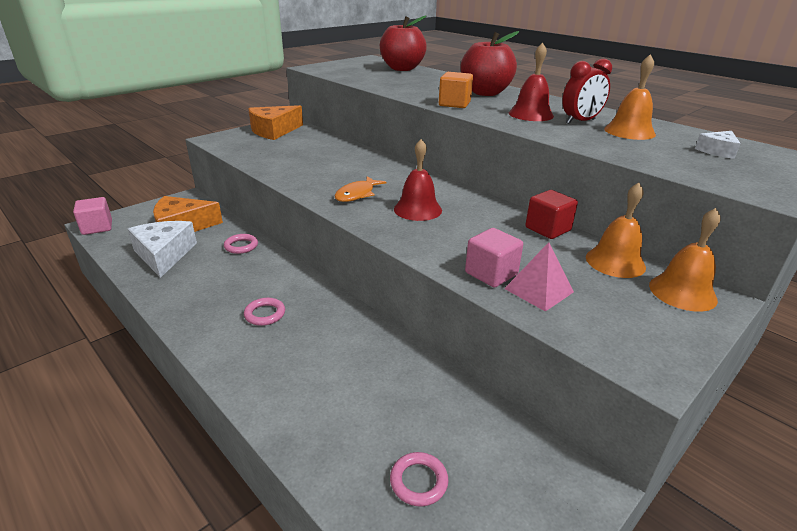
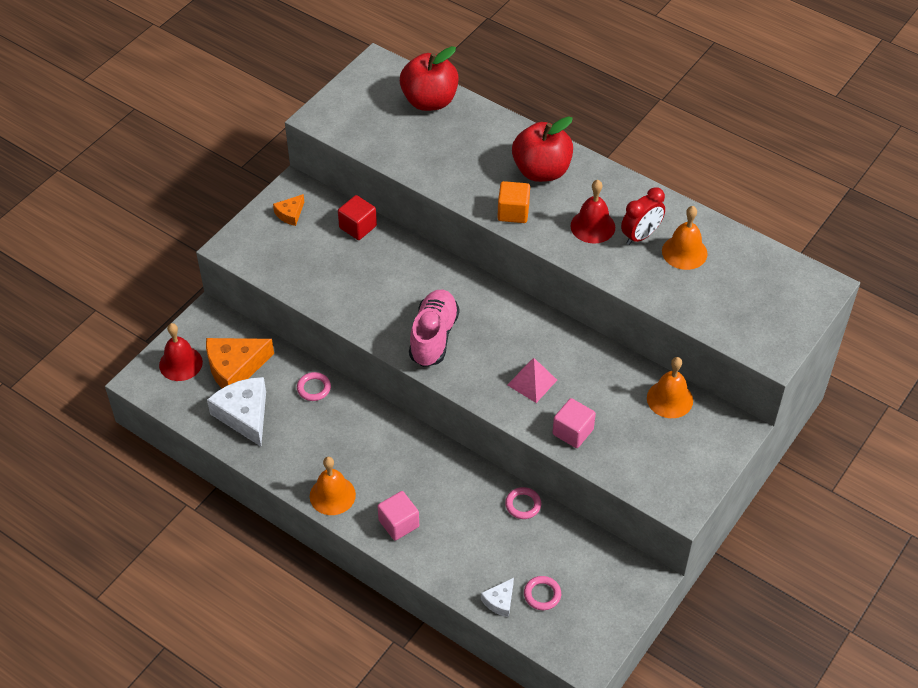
camera: 10 degrees left, 20 degrees up
(97, 227) = (146, 386): pink cube -> pink cube (399, 523)
(265, 314) = (380, 474): pink ring -> pink ring (523, 505)
(274, 131) = (290, 214): orange cheese -> orange cheese, size x0.51
(357, 194) = (433, 337): orange fish -> pink shoe
(417, 209) = (497, 352): red bell -> red bell (180, 363)
(538, 290) = (610, 444): pink pyramid -> pink pyramid (532, 382)
(548, 229) = (616, 362): red cube -> red cube (358, 227)
(682, 292) = (715, 427): orange bell -> orange bell (332, 495)
(717, 151) = (754, 282): white cheese -> white cheese (499, 601)

